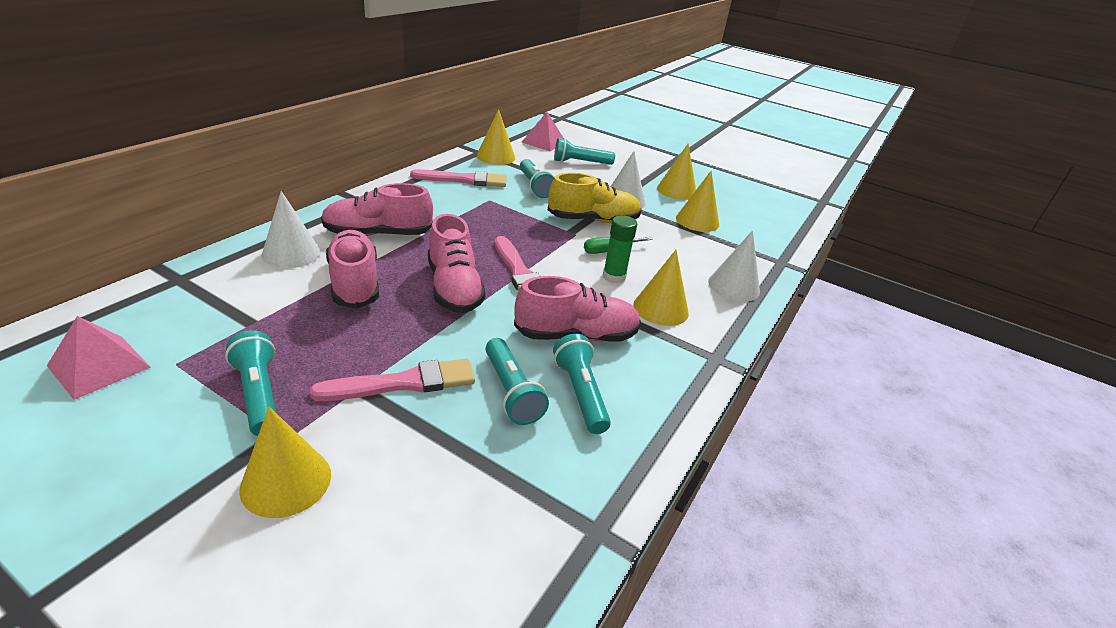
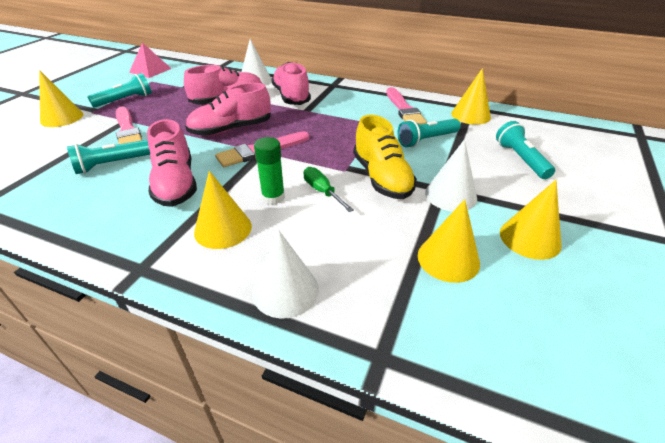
camera: 85 degrees right, 5 degrees up
(544, 142) = (545, 133): pink pyramid -> none
(580, 393) = (104, 191): turquoise flashlight -> none

